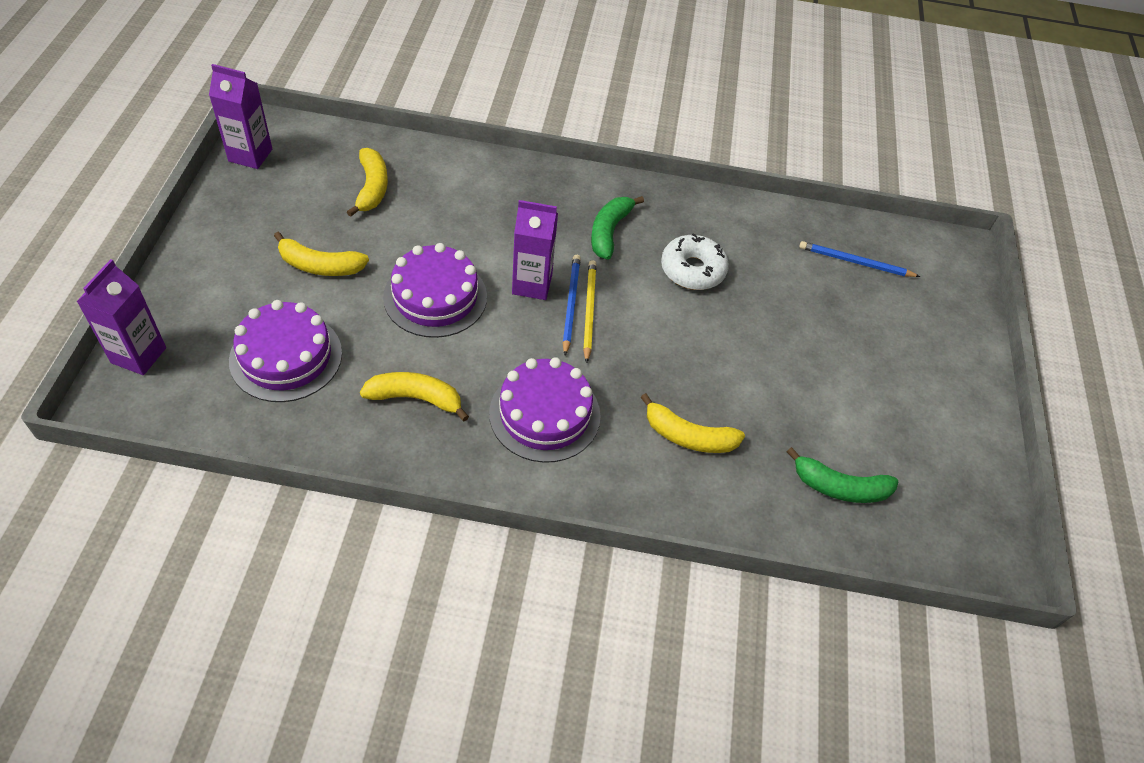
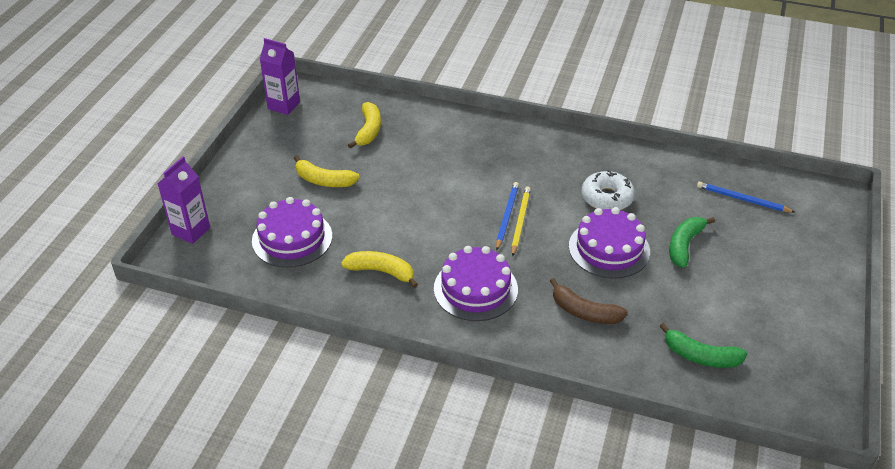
camera: 15 degrees right, 10 degrees down
(435, 297) = (405, 205): purple cake -> purple cake (609, 249)
(532, 284) = (479, 201): purple carton -> none
(609, 232) = (544, 168): green banana -> green banana (684, 245)
(688, 436) = (584, 312): yellow banana -> brown banana

